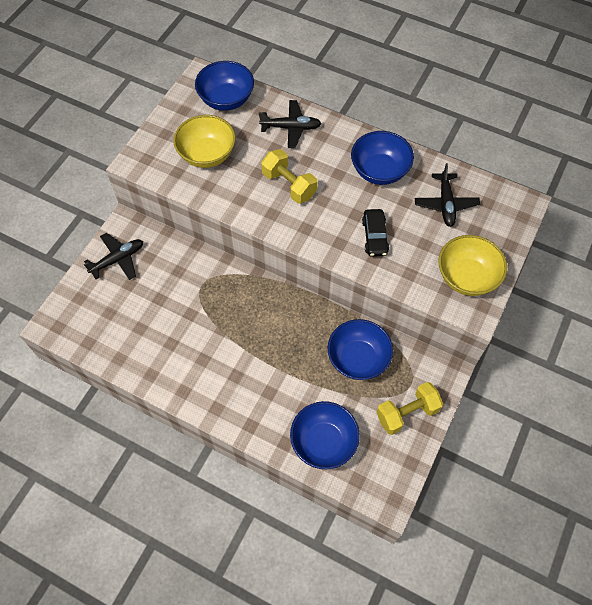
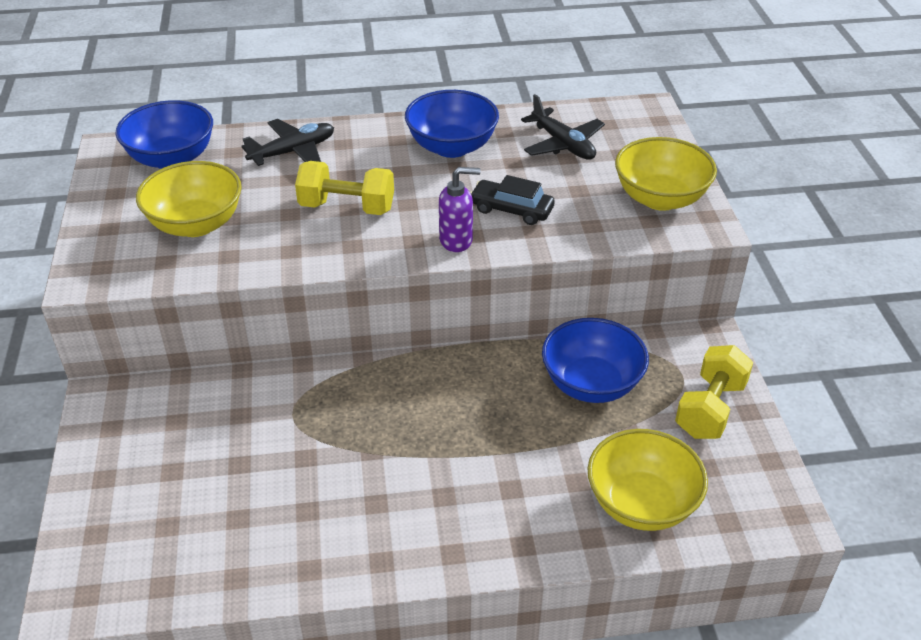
camera: 35 degrees left, 20 degrees down
(118, 259) = (125, 449): black plane -> none
(323, 442) = (641, 503): blue bowl -> yellow bowl
(327, 241) = (456, 240): none -> purple soap dispenser
(374, 237) = (511, 210): black car -> black car turned 150 degrees clockwise

